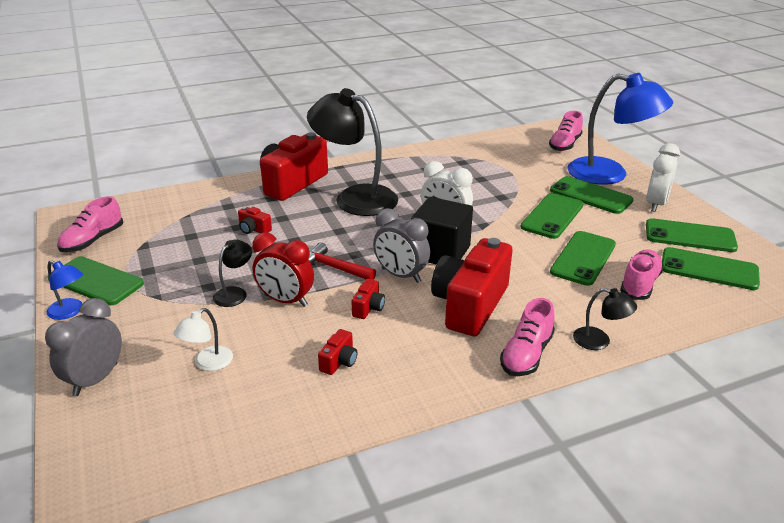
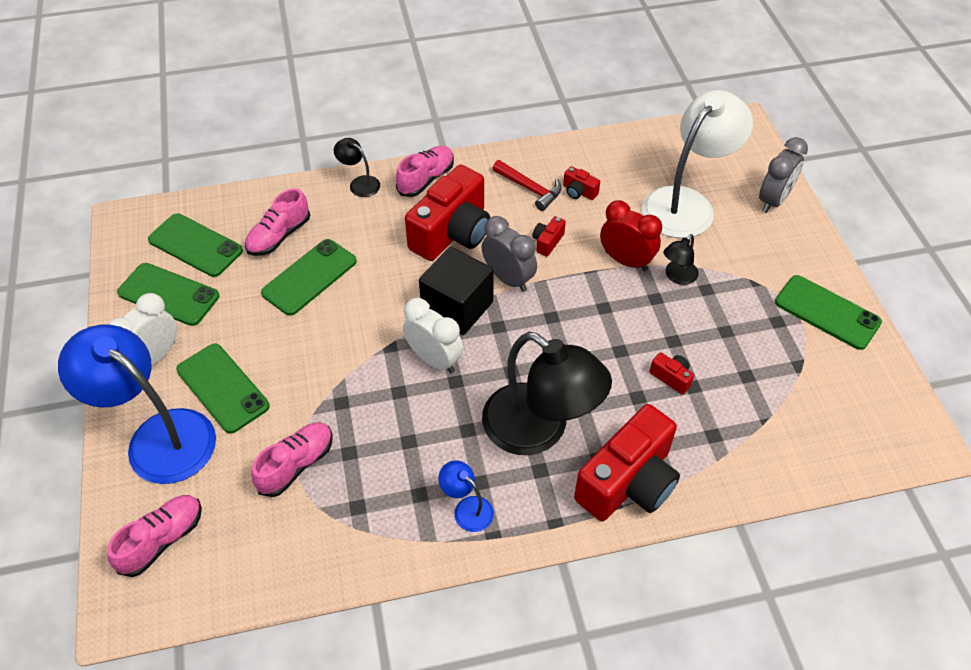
camera: 170 degrees left, 20 degrees up
(70, 312) = (832, 274): blue lamp -> blue lamp (467, 508)
(93, 240) = (864, 383): pink shoe -> pink shoe (296, 465)
(208, 363) = (686, 203): white lamp -> white lamp, size x2.30
(334, 268) = (576, 298): red hammer -> red hammer (530, 189)
(339, 362) = (579, 192): red camera -> red camera turned 90 degrees counterclockwise
(552, 216) = (299, 352): green phone -> none

